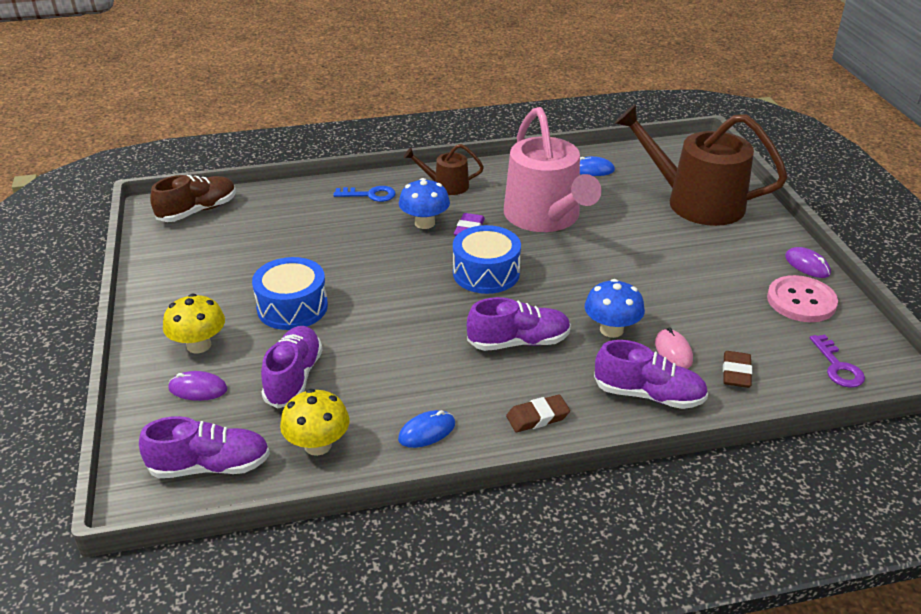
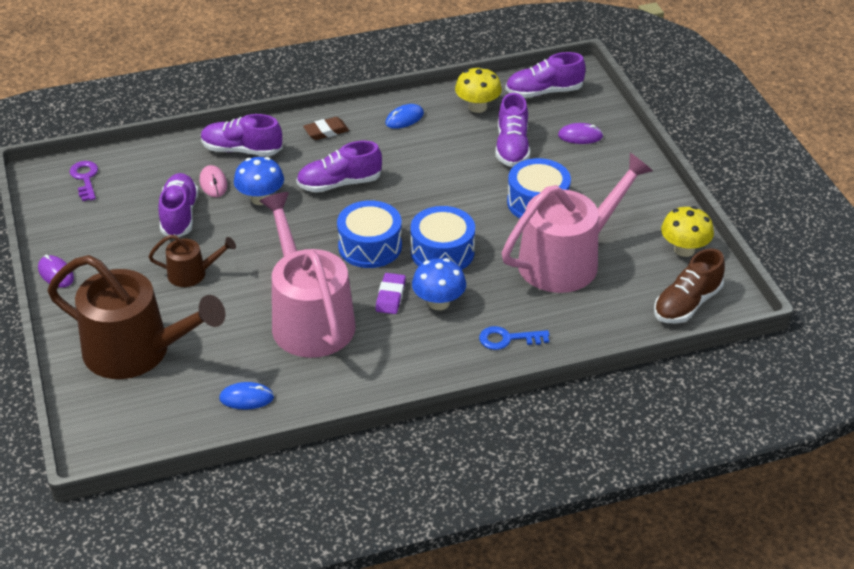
camera: 175 degrees right, 5 degrees up
(199, 345) = (599, 167): yellow mushroom -> yellow mushroom (684, 249)
(288, 250) = (567, 260): none -> pink watering can
(411, 264) = (442, 252): none -> blue drum
(446, 185) = (423, 359): brown watering can -> brown watering can (192, 274)
(701, 315) = (179, 215): none -> purple shoe
(736, 373) = (168, 169): brown eraser -> none
(801, 301) = (83, 234): pink button -> none

